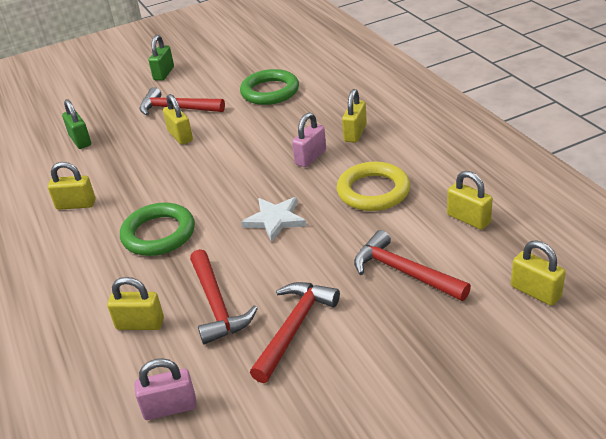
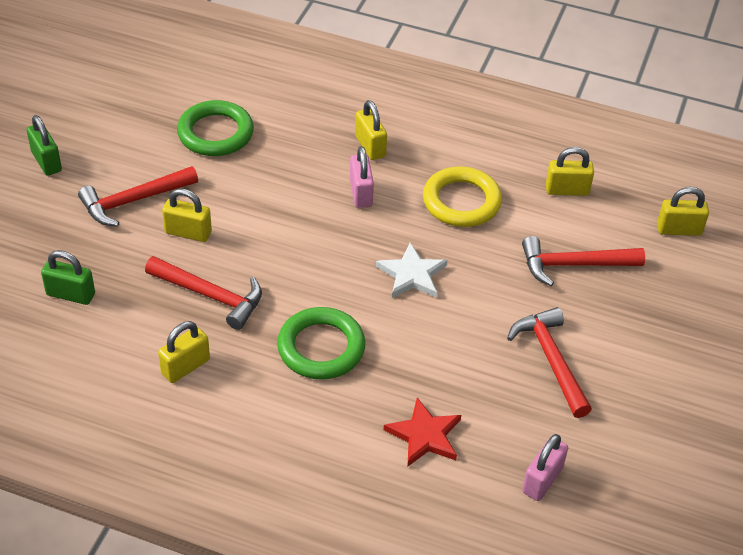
camera: 50 degrees left, 10 degrees up
(140, 324) = (424, 435): yellow padlock -> red star
(217, 305) = (466, 379): red hammer -> red hammer (210, 295)

